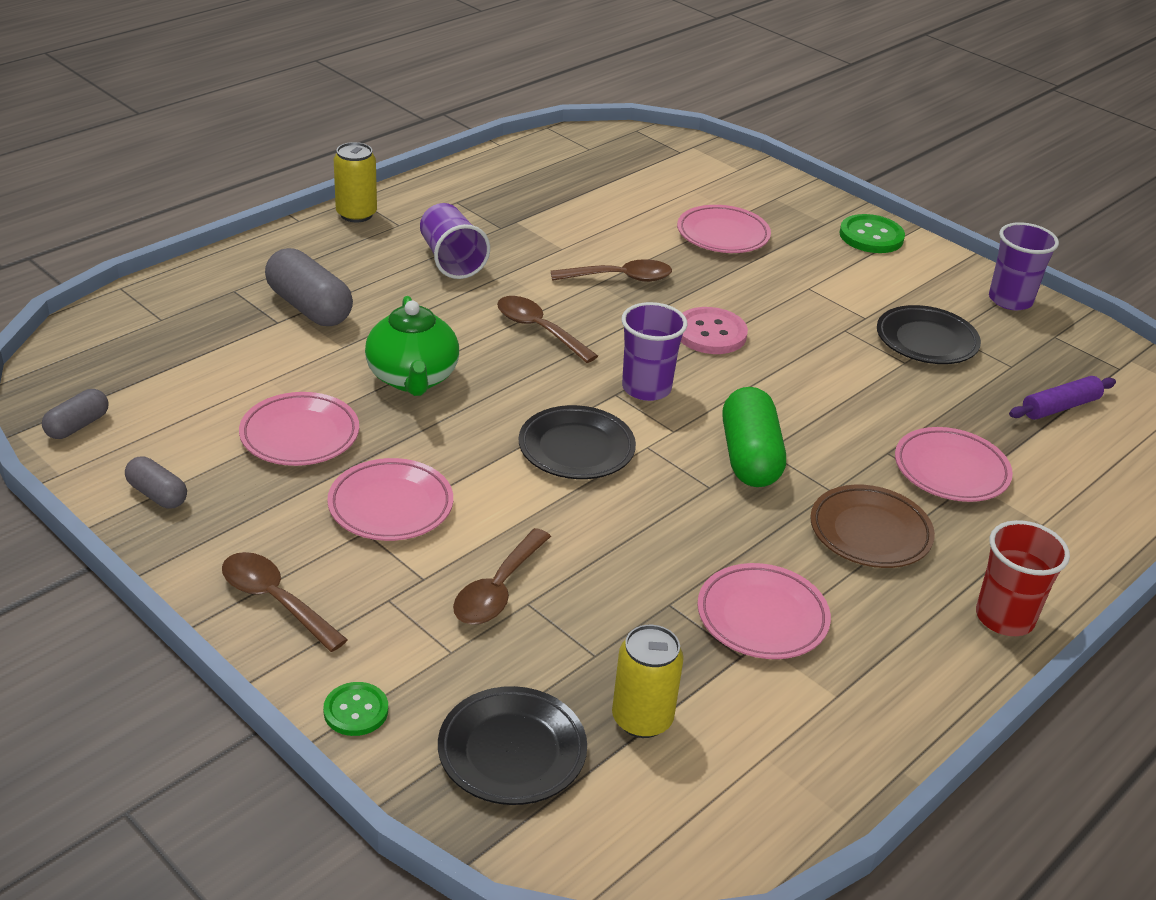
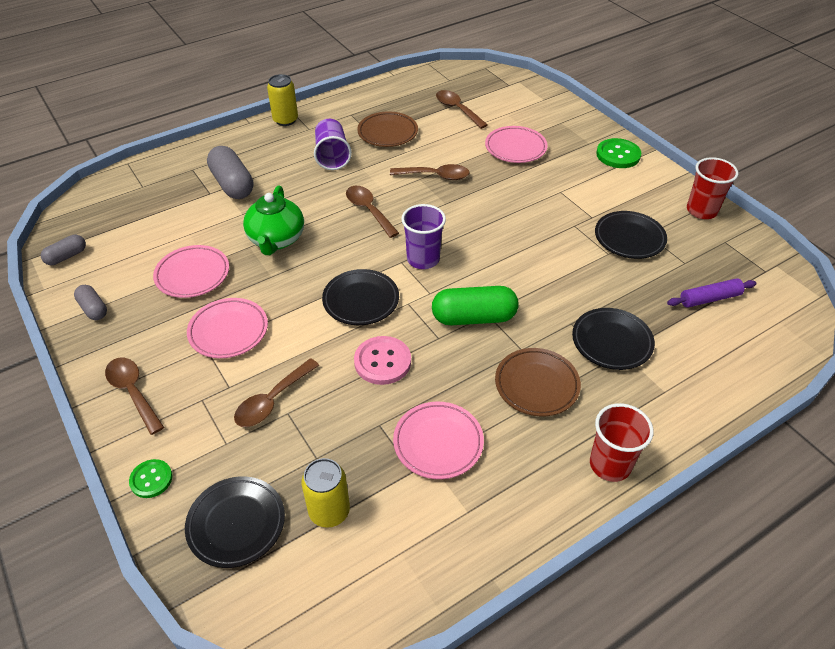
camera: 15 degrees right, 10 degrees up
(524, 224) = (387, 133): none -> brown plate
(617, 188) = (457, 109): none -> brown spoon
(710, 333) = (481, 221): pink button -> pink button (382, 361)
(750, 457) = (474, 318): green capsule -> green capsule turned 75 degrees clockwise
(951, 470) = (611, 342): pink plate -> black plate
(1010, 300) = (701, 211): purple cup -> red cup

